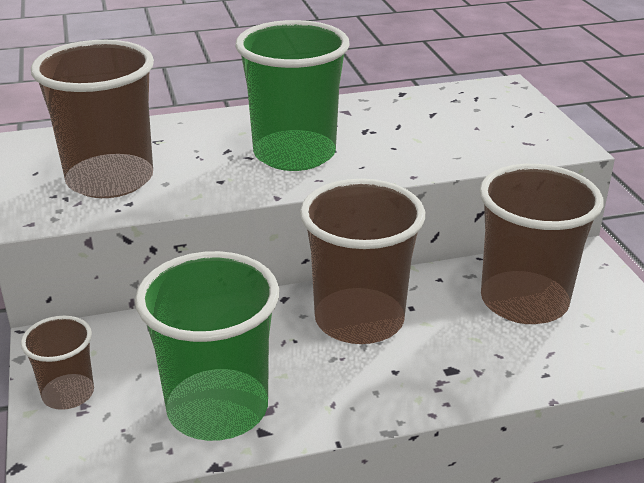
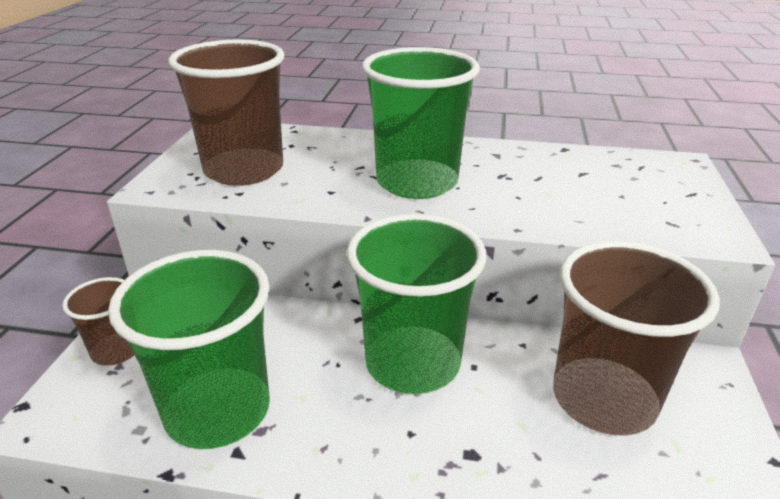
camera: 25 degrees right, 0 degrees up
(359, 320) = (412, 363): brown cup -> green cup

